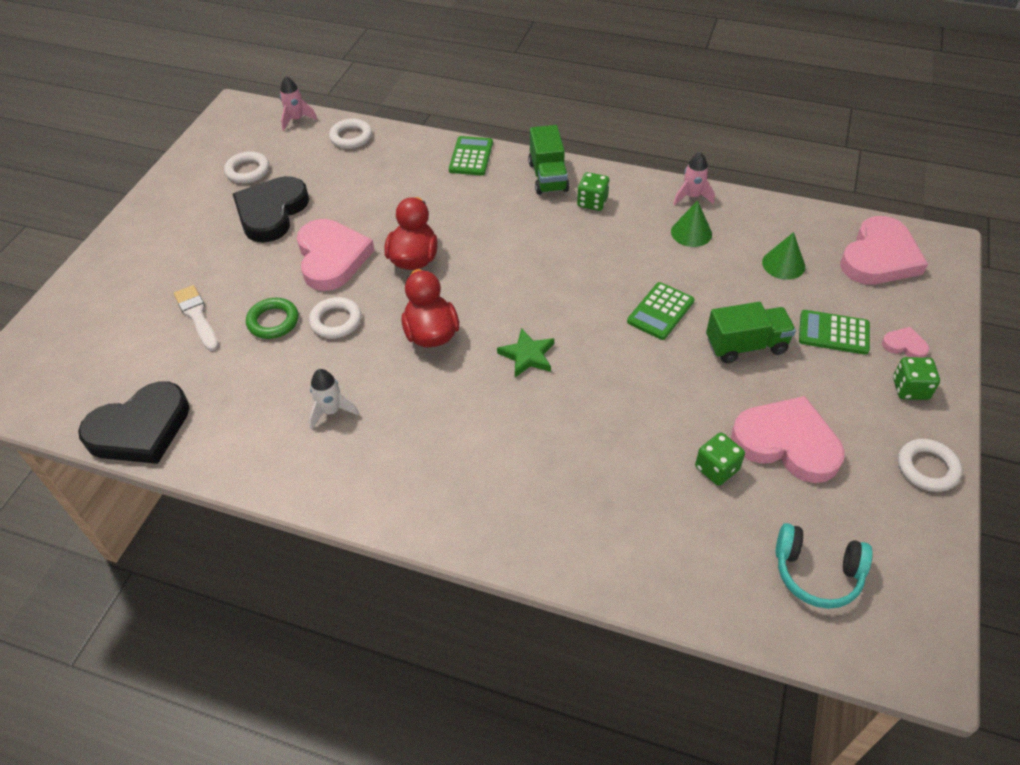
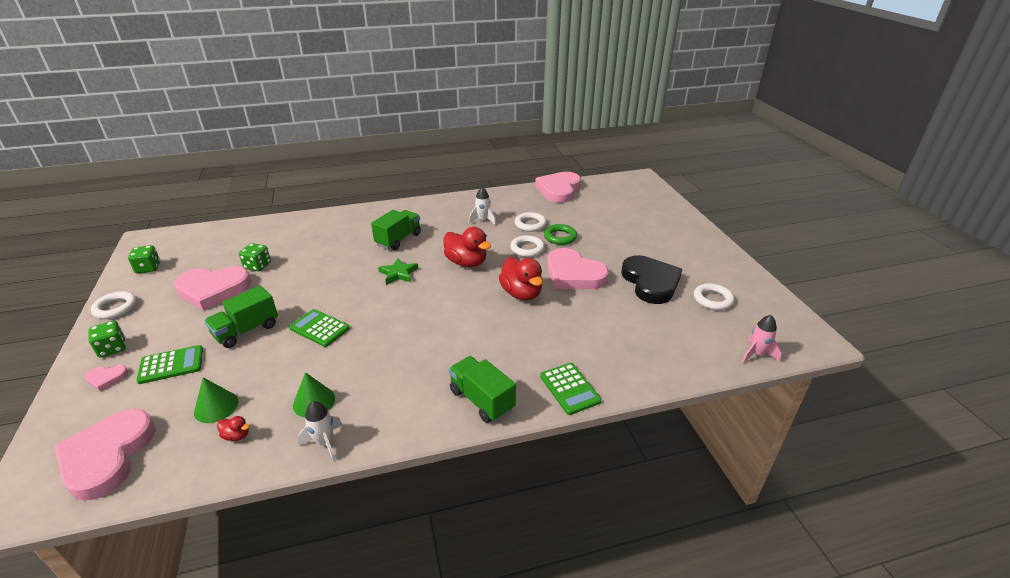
camera: 145 degrees right, 15 degrees down
(140, 429) = (559, 190): black heart -> pink heart
(197, 316) = (602, 225): white brush -> none
(351, 137) = (690, 359): white ring -> white ring (530, 224)
(485, 428) = (398, 239): none -> green truck
(592, 202) = (422, 392): green dice -> green dice (148, 268)
(660, 311) = (319, 328): green calculator -> green calculator turned 60 degrees counterclockwise
(692, 196) = (325, 443): pink rocket -> white rocket
(765, 230) = (237, 435): none -> red duck
(817, 572) = (197, 249): turquoise headphones -> none

